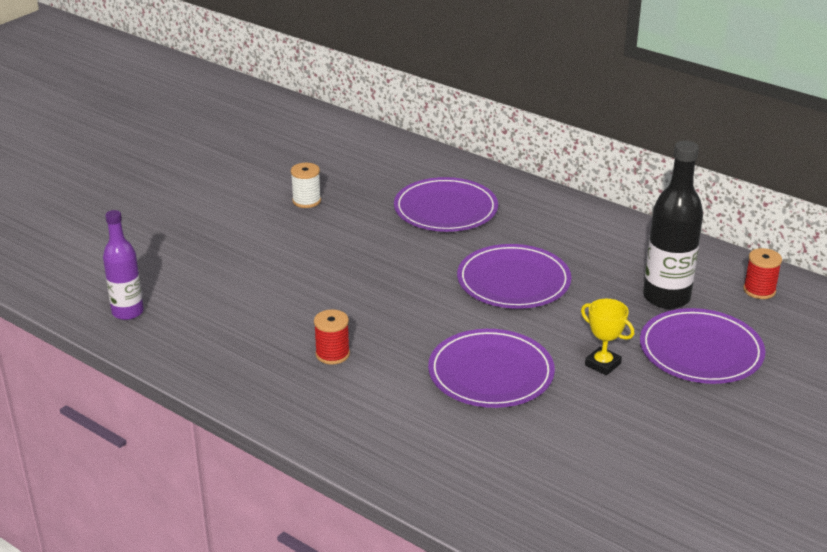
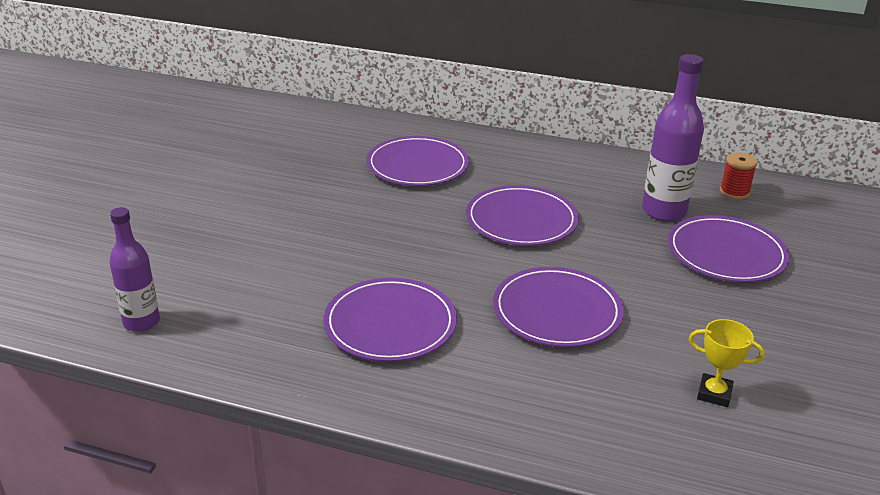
camera: 20 degrees left, 0 degrees up
(306, 201) = (278, 178): white spool -> none
(332, 354) = (390, 324): red spool -> purple plate
(602, 364) = (652, 282): yellow trophy -> yellow trophy (714, 394)
(666, 297) = (664, 211): black bottle -> purple bottle

